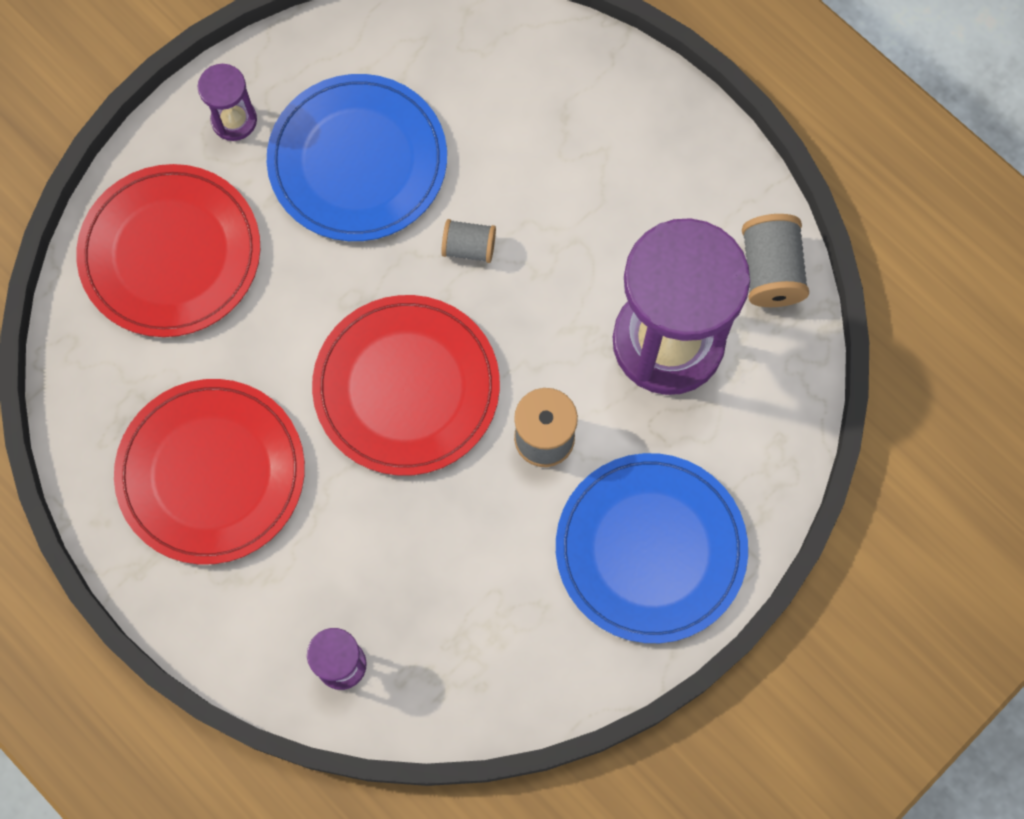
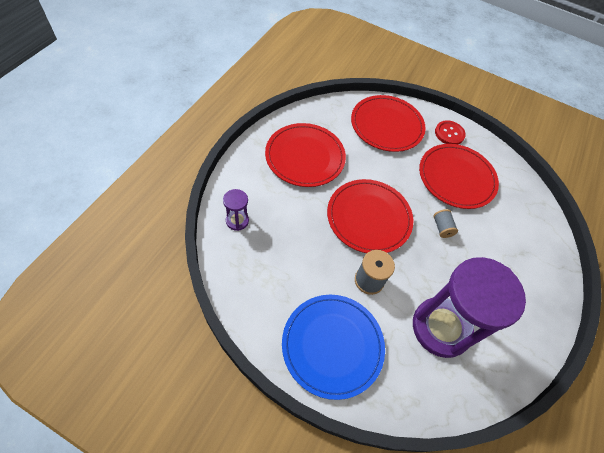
camera: 65 degrees right, 15 degrees down
(234, 120) = (449, 133): purple hourglass -> red button
(358, 161) = (456, 178): blue plate -> red plate
(770, 271) = (503, 373): grey spool -> none

